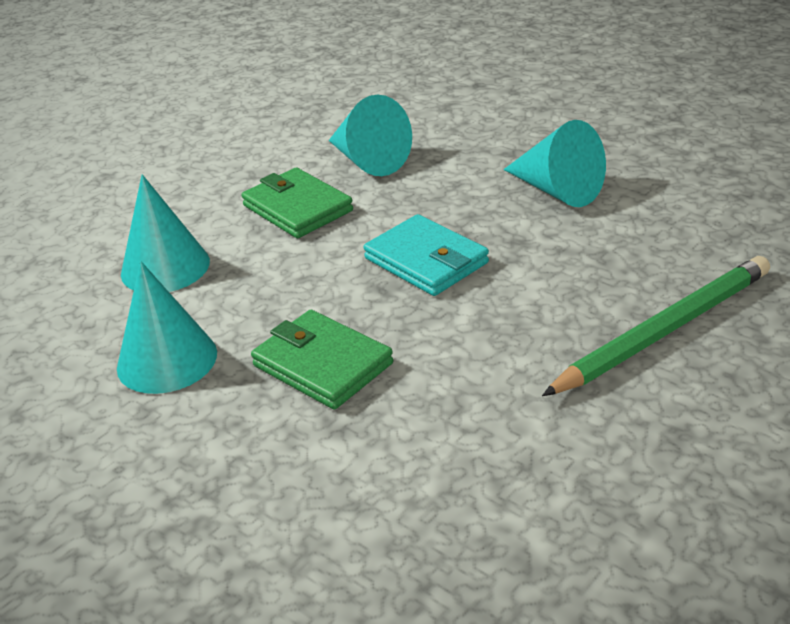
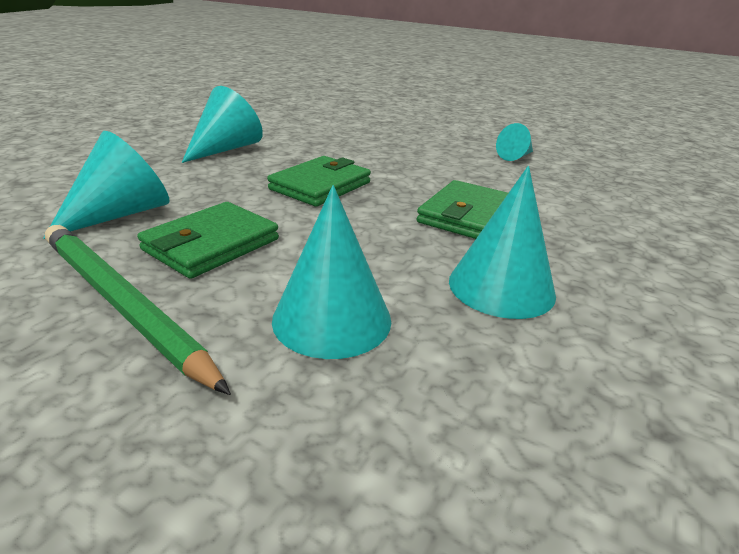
camera: 105 degrees left, 5 degrees down
(426, 261) = (320, 186): turquoise wallet -> green wallet
(557, 471) = (515, 157): none -> turquoise cone
(663, 330) = (390, 134): green pencil -> green pencil (121, 304)

